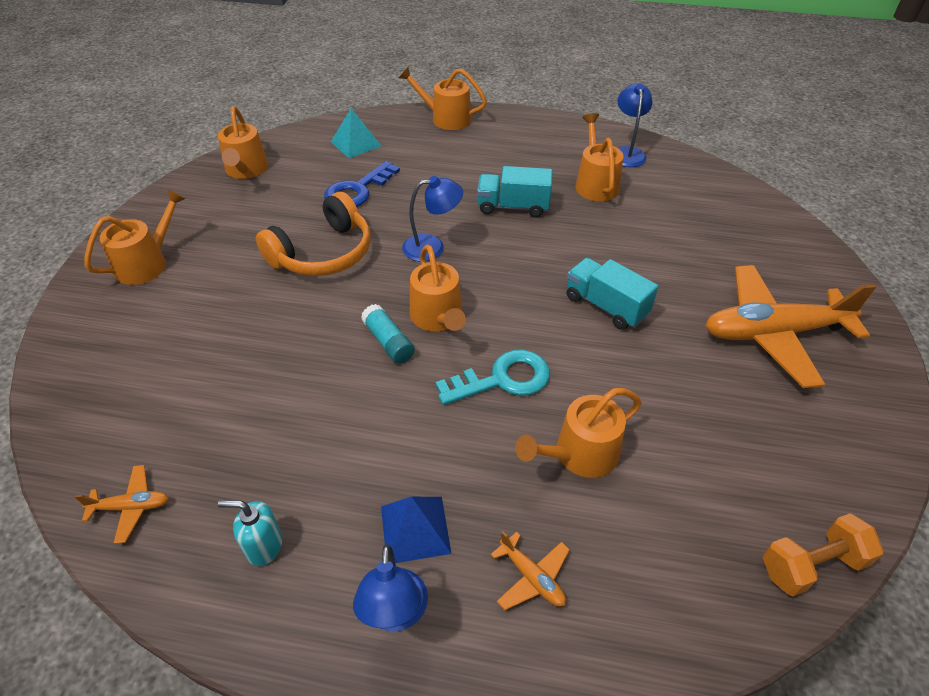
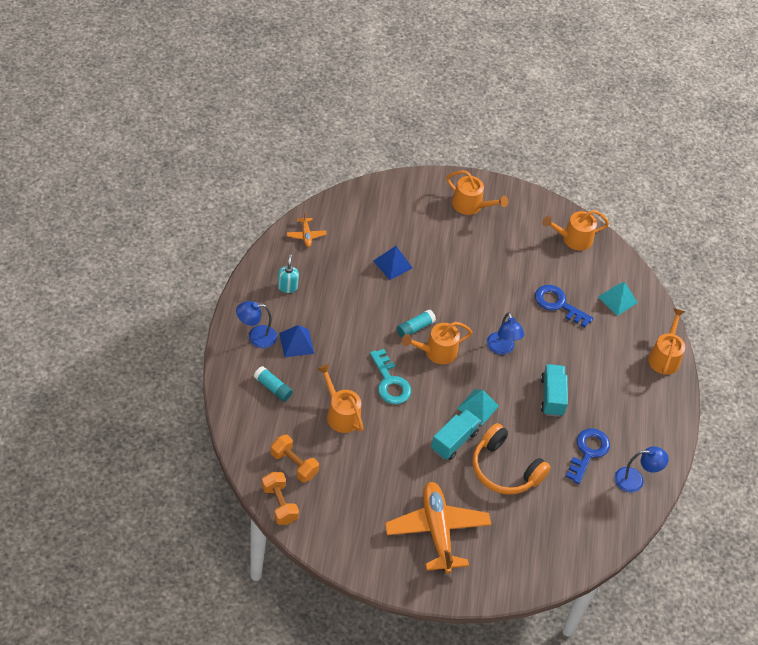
camera: 80 degrees right, 5 degrees up
(244, 366) = (392, 264): none -> blue pyramid
(323, 253) = (489, 291): orange headphones -> orange headphones (504, 469)
(532, 577) = (273, 388): orange plane -> turquoise glue stick
(539, 277) = (478, 407): none -> turquoise pyramid
(595, 184) = (588, 452): orange watering can -> blue key
(712, 537) = (294, 465): none -> orange dumbbell

